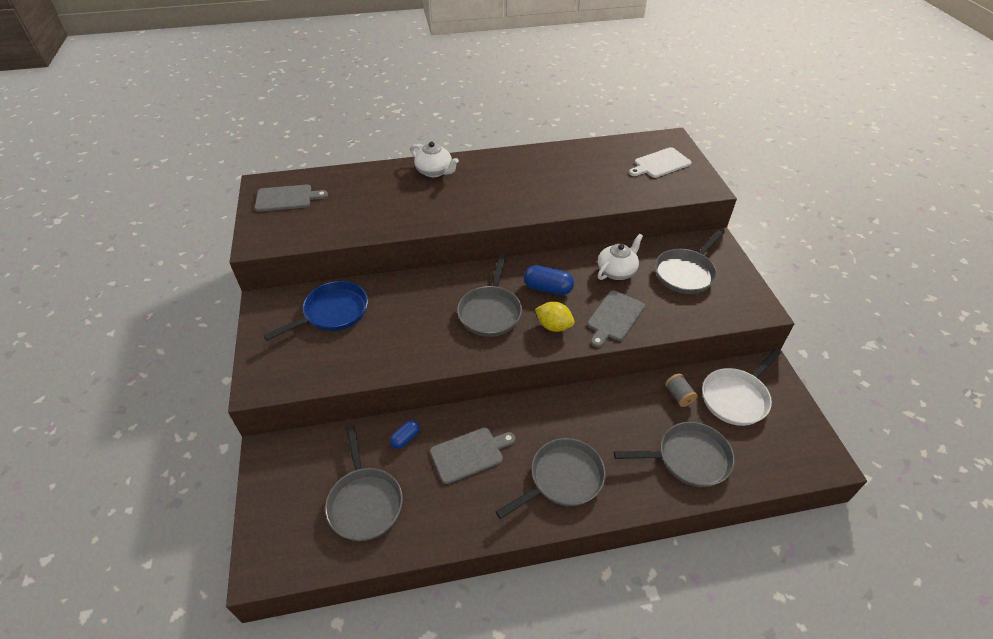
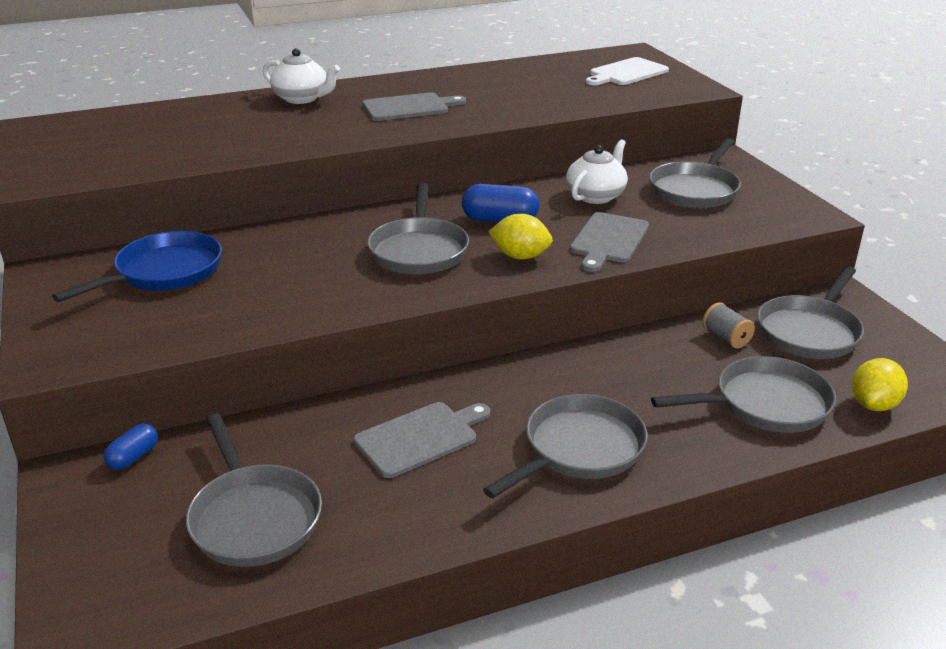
camera: 10 degrees left, 15 degrees down
(286, 198) = (73, 137): grey cutting board -> grey cutting board (409, 107)
(405, 438) = (308, 431): blue capsule -> blue capsule (133, 457)
(736, 397) = (810, 331): white pan -> grey pan
(760, 469) = (873, 404): none -> yellow lemon

